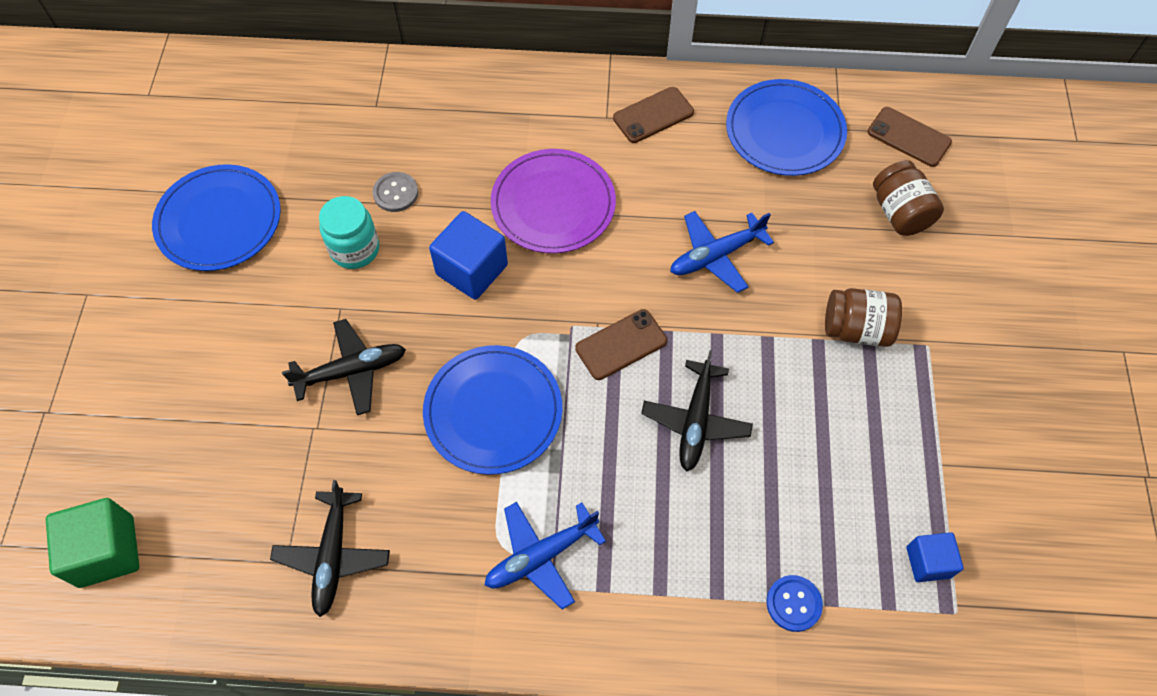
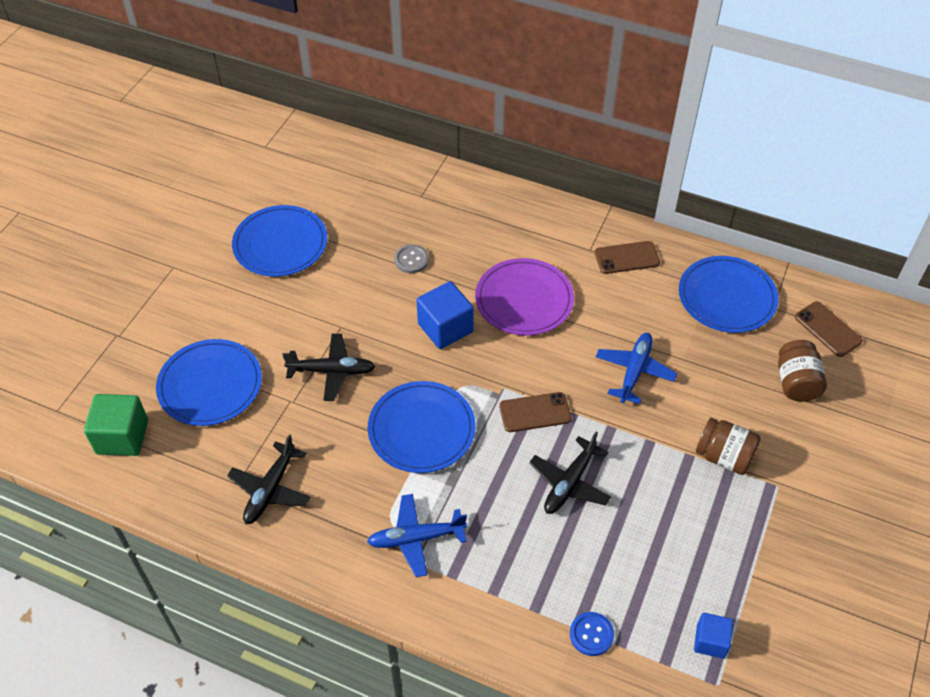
camera: 20 degrees right, 10 degrees down
(199, 440) = (210, 385): none -> blue plate
(355, 249) = (367, 290): turquoise jar -> none
(716, 256) = (634, 371): blue plane -> blue plane turned 120 degrees clockwise

